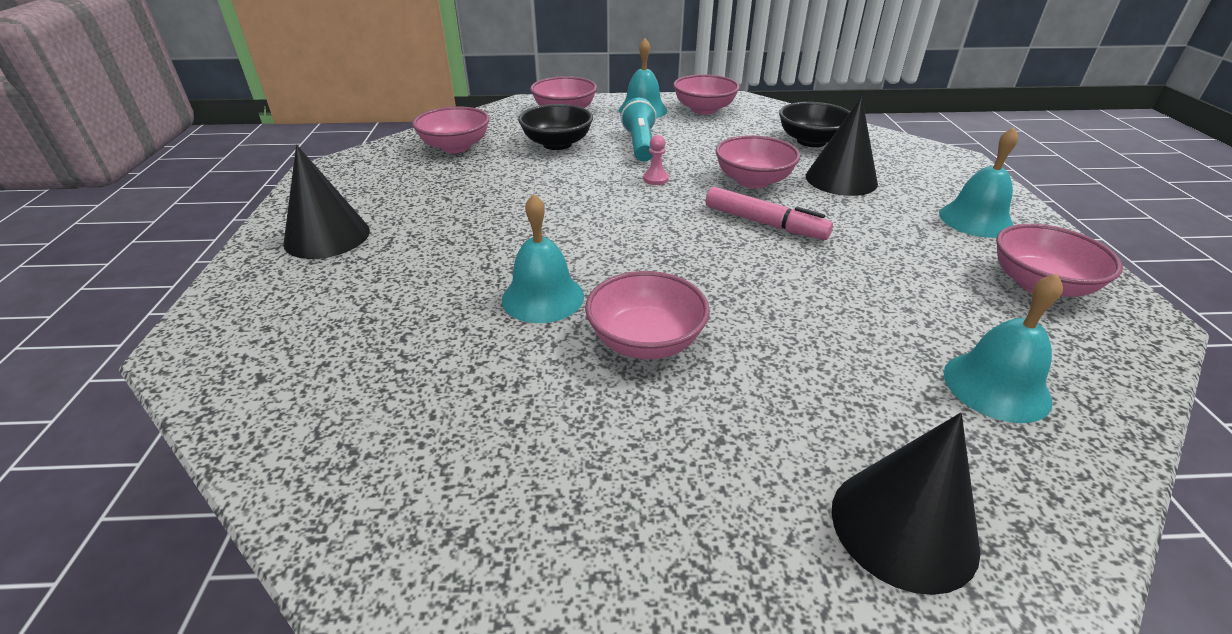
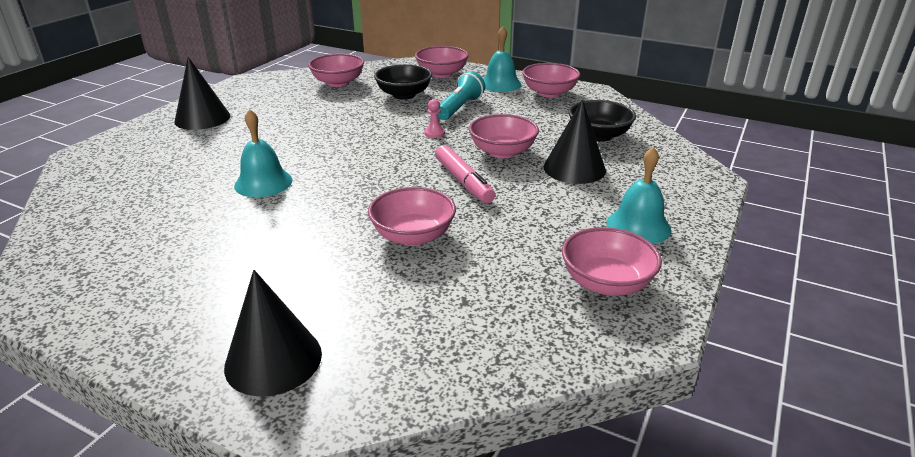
camera: 30 degrees right, 5 degrees down
(645, 341) = (283, 223): pink bowl -> pink bowl (413, 236)
(996, 386) = (453, 324): turquoise bell -> none

